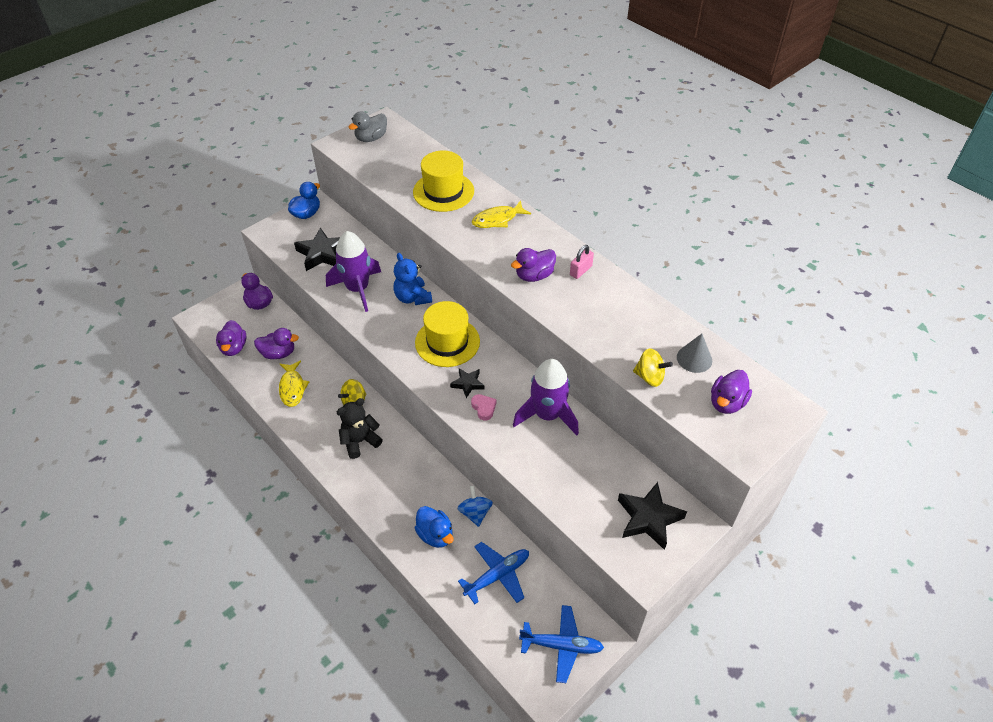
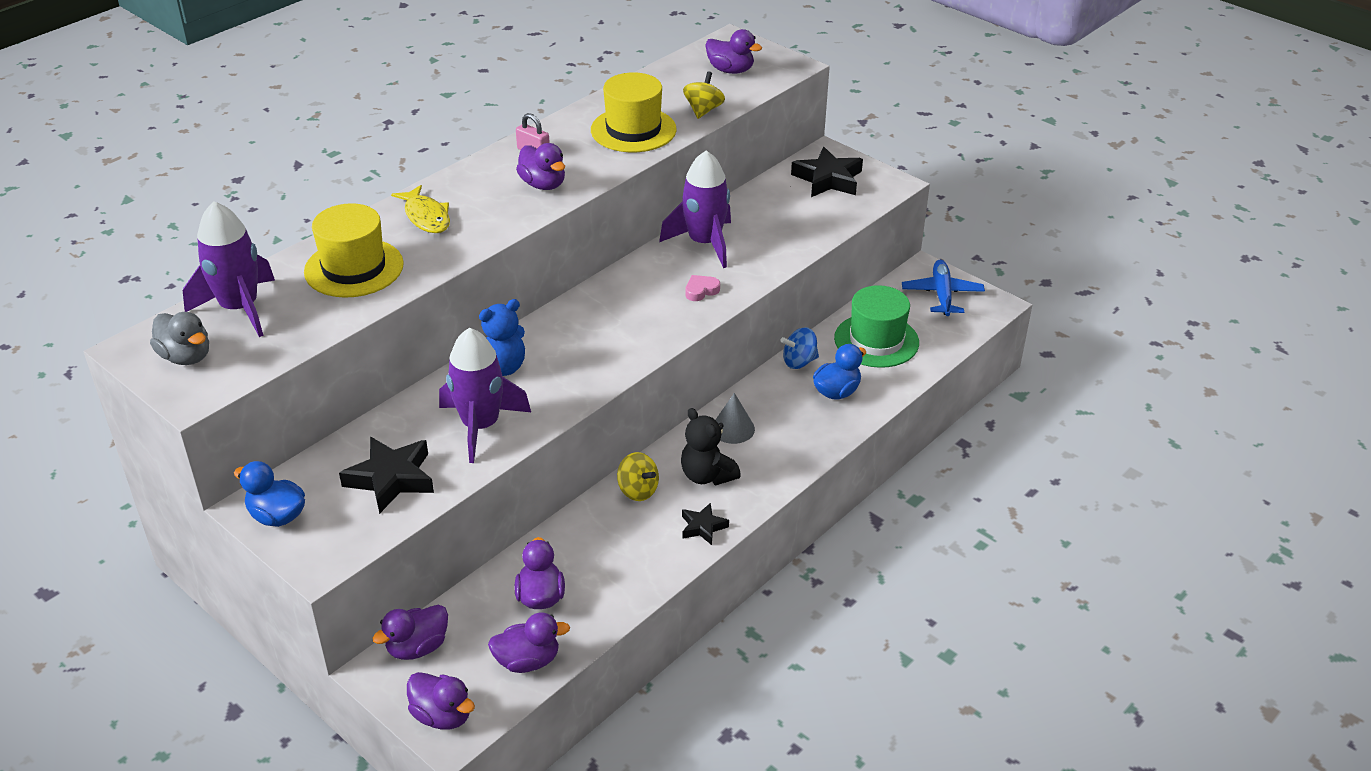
camera: 95 degrees left, 10 degrees down
(210, 314) = (442, 716): none -> purple duck
(292, 388) = (614, 566): yellow fish -> none
(411, 152) = (240, 308): none -> purple rocket
(447, 342) = (590, 328): yellow hat -> yellow hat (633, 130)
(467, 384) = (663, 306): black star -> black star (703, 527)
(497, 575) = (876, 340): blue plane -> green hat
(694, 359) = (672, 85): grey cone -> grey cone (733, 428)

